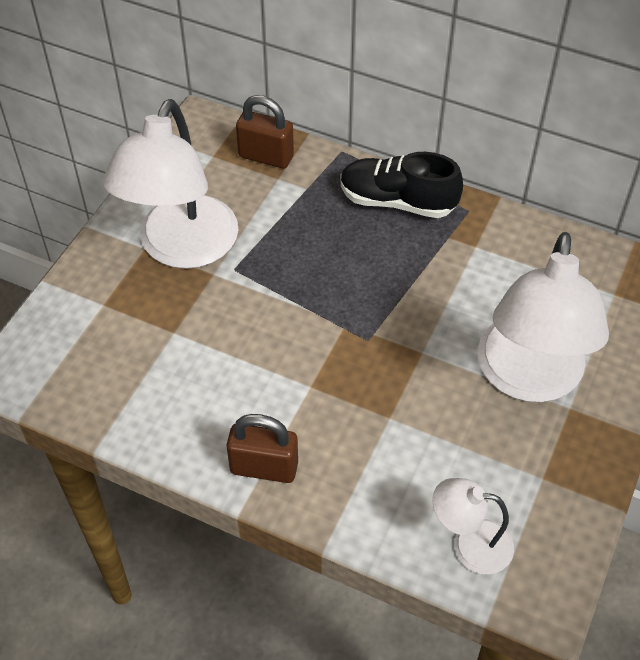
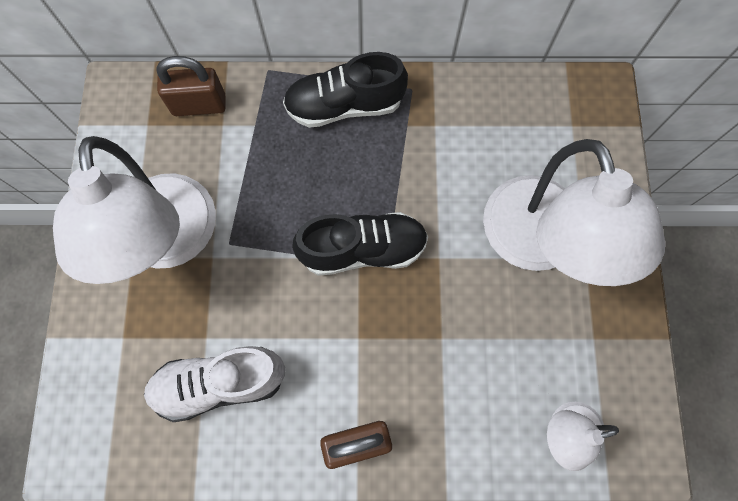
camera: 25 degrees left, 20 degrees up
(166, 371) = (220, 383): none -> white shoe
(353, 318) = (363, 250): none -> black shoe

